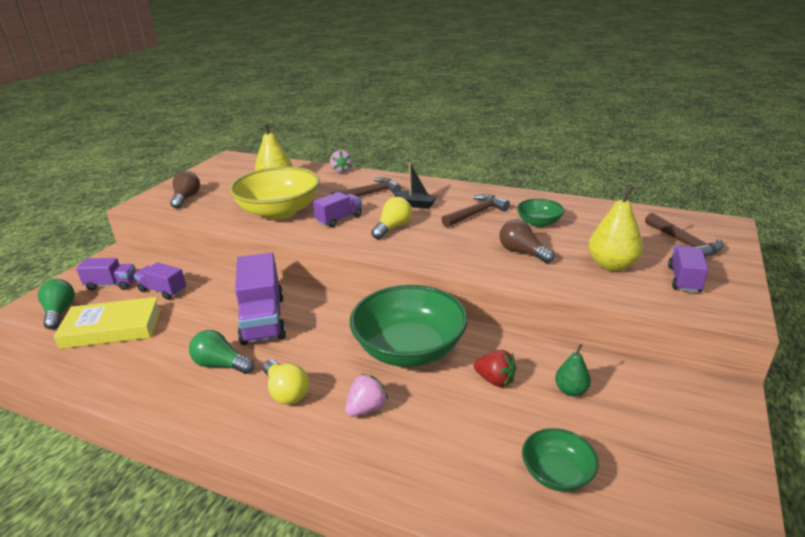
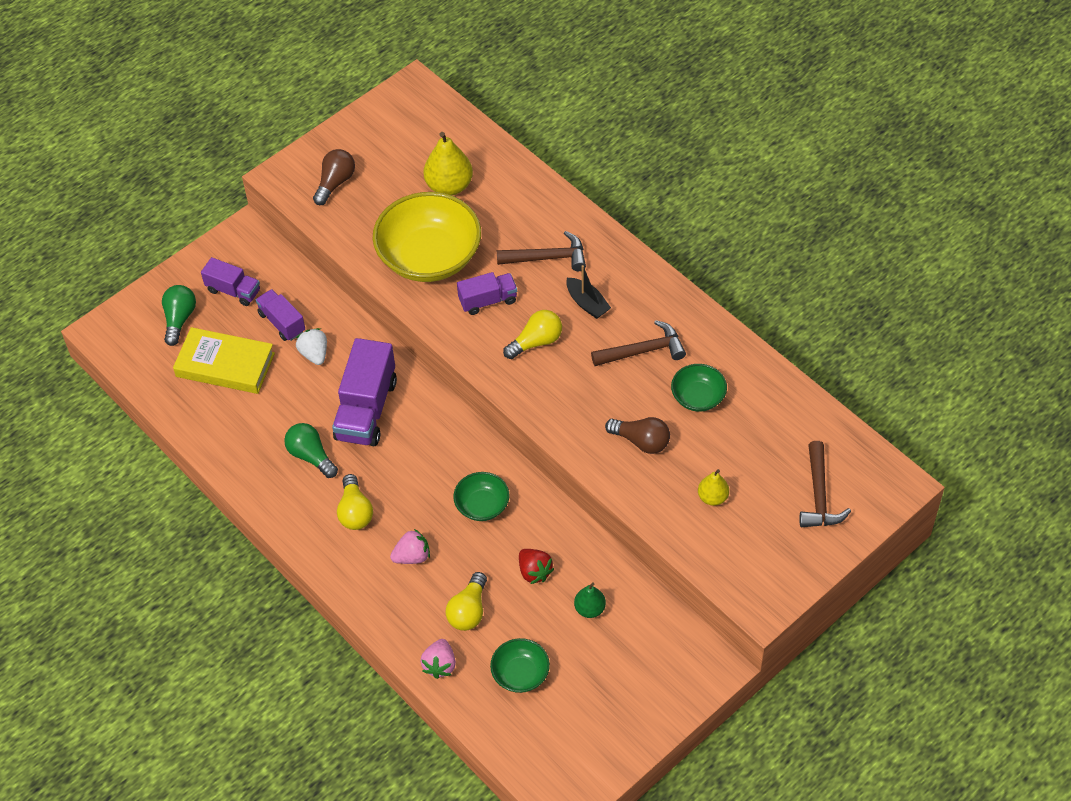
camera: 25 degrees right, 25 degrees up
(199, 300) = (314, 354): none -> white strawberry
(341, 171) = (541, 184): pink strawberry -> pink strawberry (440, 665)
(409, 349) = (482, 505): green bowl -> green bowl, size x0.49
(456, 434) = (468, 610): none -> yellow light bulb
(522, 252) = (641, 441): brown light bulb -> brown light bulb turned 135 degrees clockwise
(612, 265) = (712, 497): yellow pear -> yellow pear, size x0.57
(684, 279) = (762, 545): purple truck -> none

